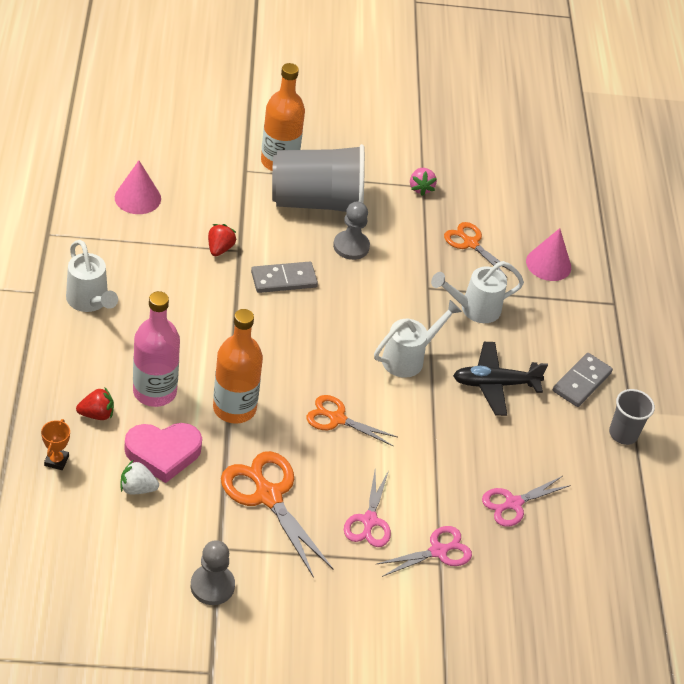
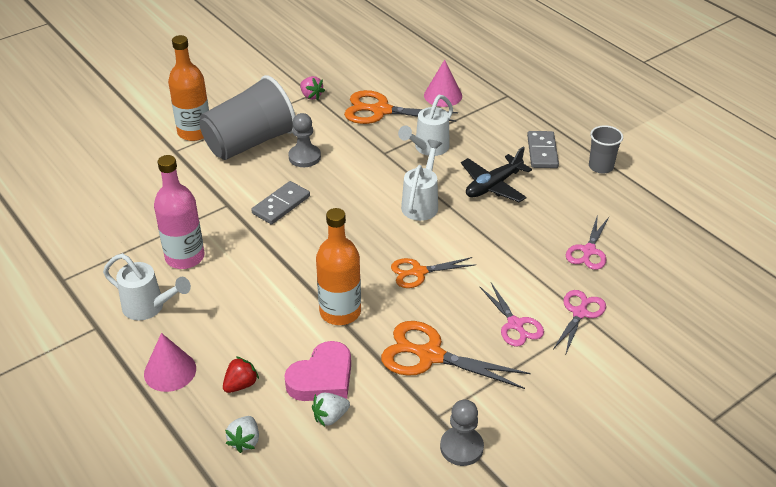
camera: 30 degrees left, 5 degrees down
(56, 461) = (245, 441): orange trophy -> white strawberry
(137, 198) = (111, 213): pink cone -> pink cone (170, 371)
(154, 391) = (268, 339): pink bottle -> pink bottle (185, 257)
(220, 249) = (212, 212): red strawberry -> none
(470, 243) = (381, 111): orange scissors -> orange scissors, size x1.59

